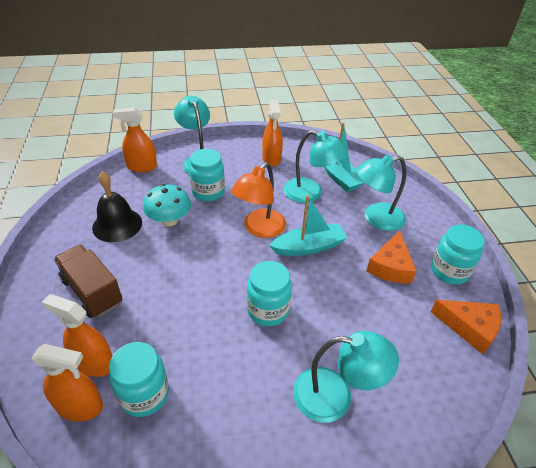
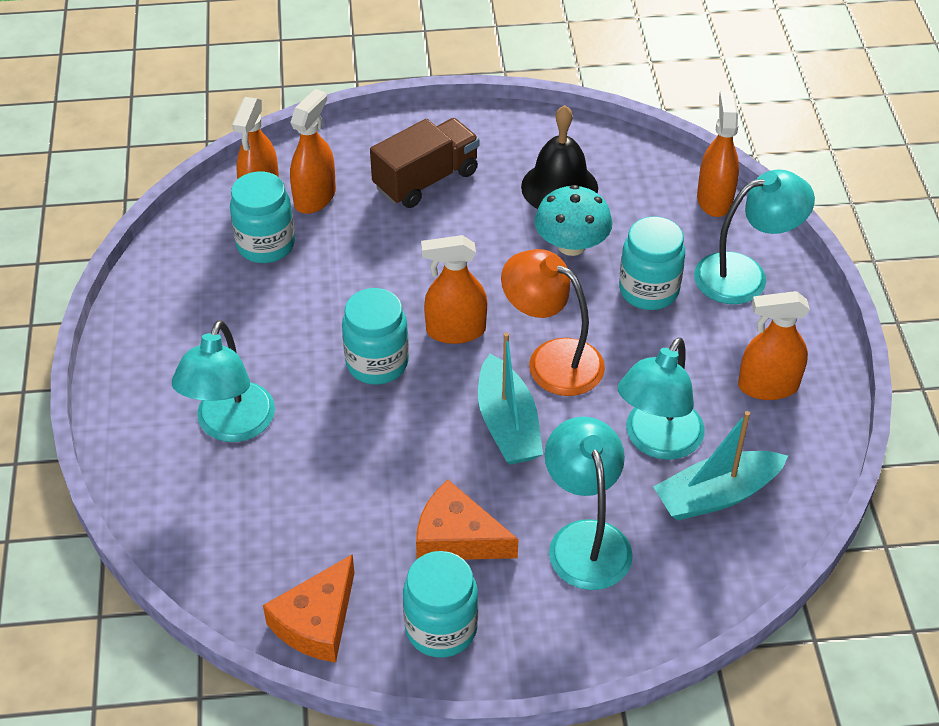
camera: 95 degrees right, 5 degrees up
(238, 271) = (455, 330): none -> orange spray bottle

